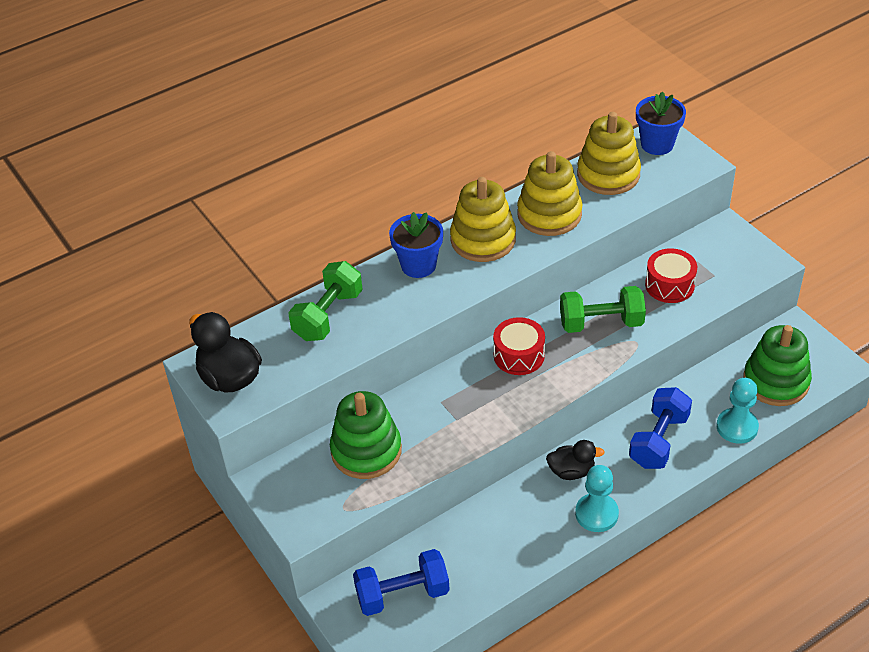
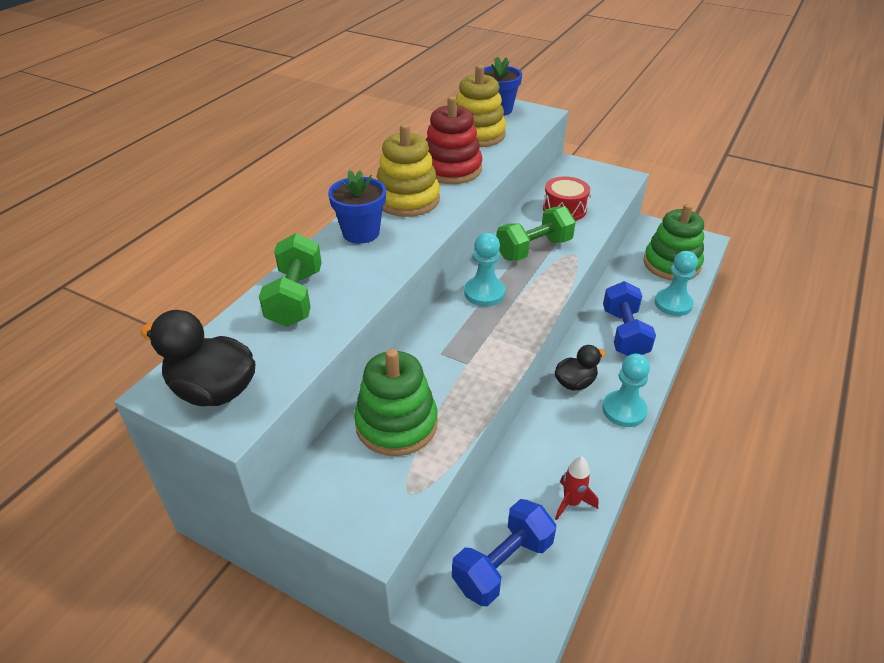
camera: 30 degrees left, 5 degrees down
(489, 572) = (571, 502): none -> red rocket
(519, 355) = (484, 293): red drum -> turquoise pawn
(549, 214) = (451, 169): yellow stacking toy -> red stacking toy

